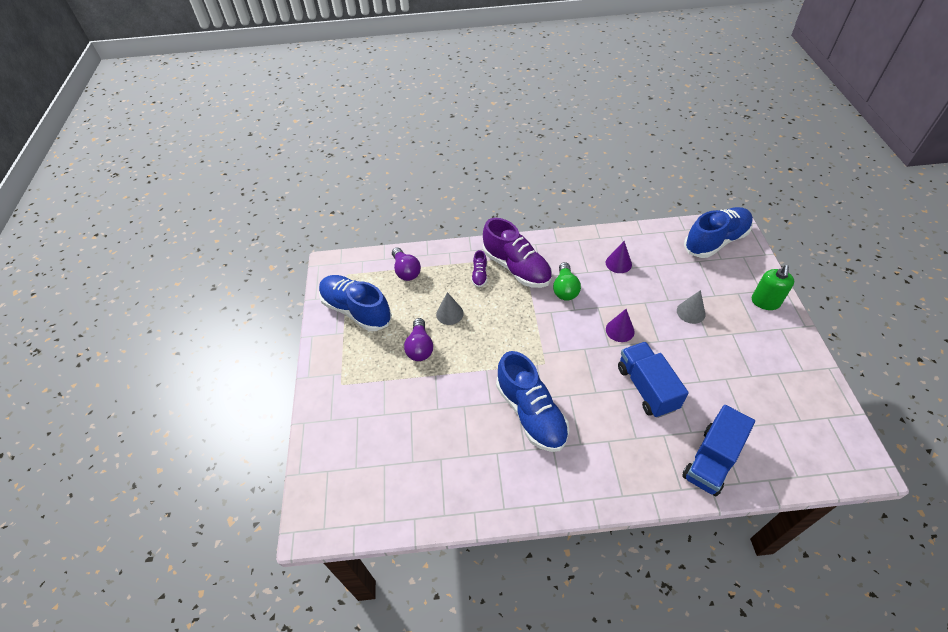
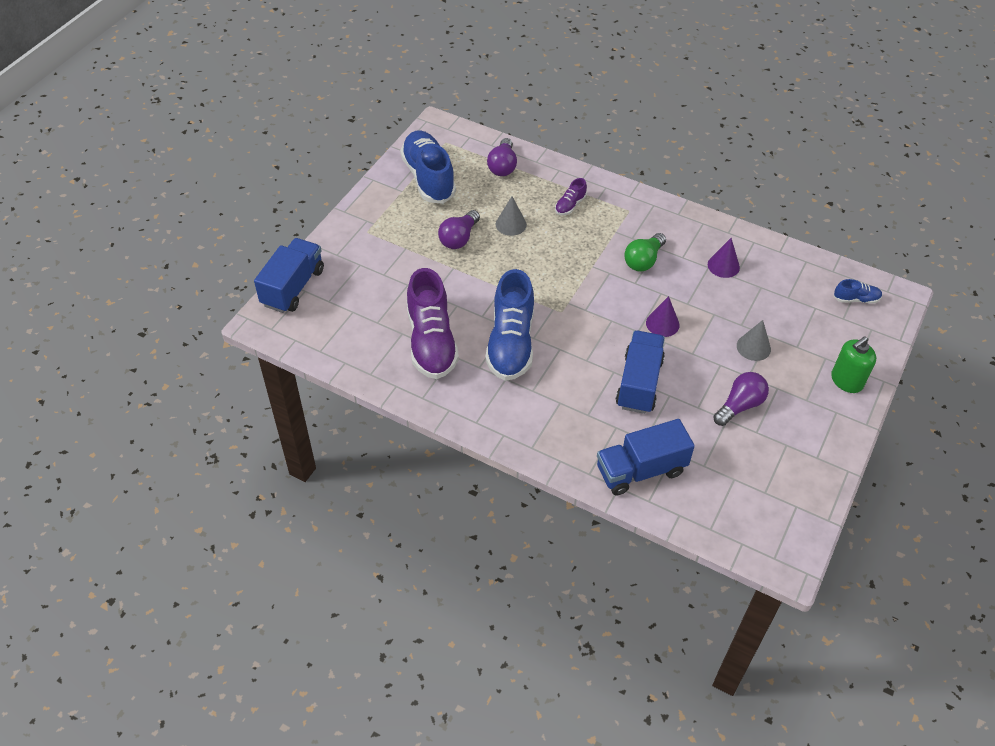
camera: 30 degrees right, 0 degrees up
(314, 474) = (293, 287): none -> blue truck
(516, 268) = (613, 217): purple shoe -> purple shoe (431, 342)
(715, 241) = (856, 299): blue shoe -> blue shoe, size x0.44
(723, 362) = (739, 405): none -> purple light bulb

